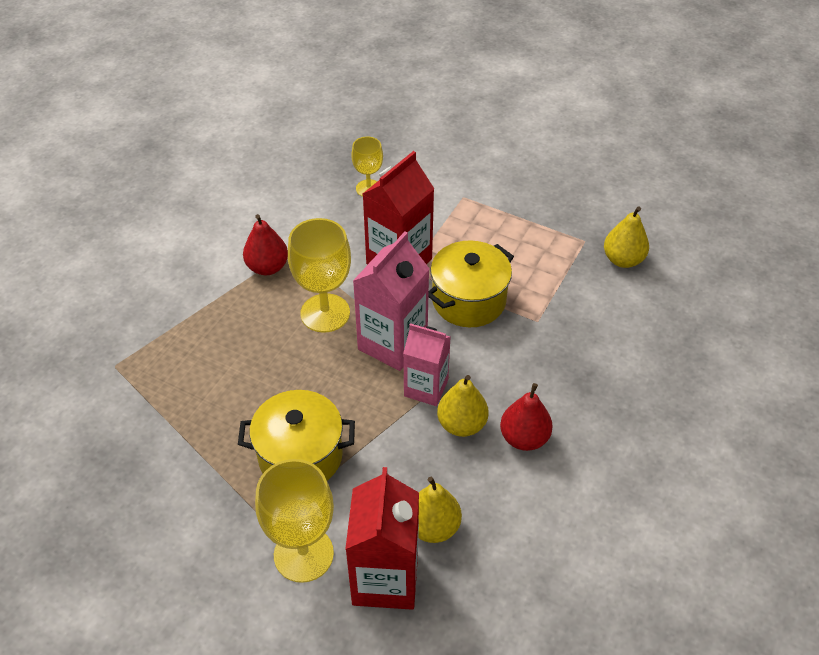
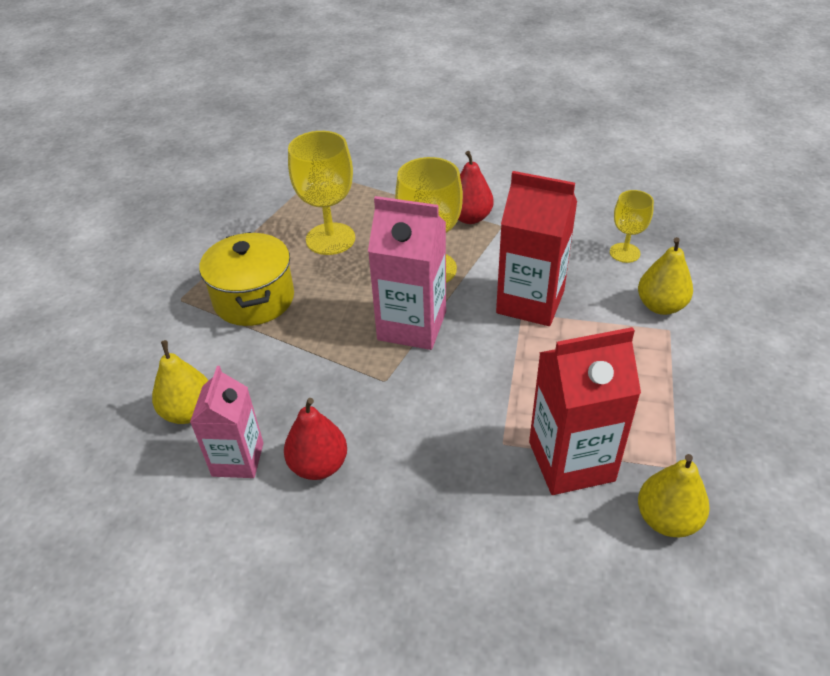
camera: 75 degrees right, 5 degrees down
(303, 554) = (149, 329): yellow goblet -> yellow goblet (330, 239)
(385, 579) = (127, 390): red carton -> red carton (571, 461)
(426, 388) = (362, 365): pink carton -> pink carton (238, 459)
(461, 424) = (322, 405): yellow pear -> yellow pear (660, 306)
(469, 300) = (503, 372): yellow pot -> none

